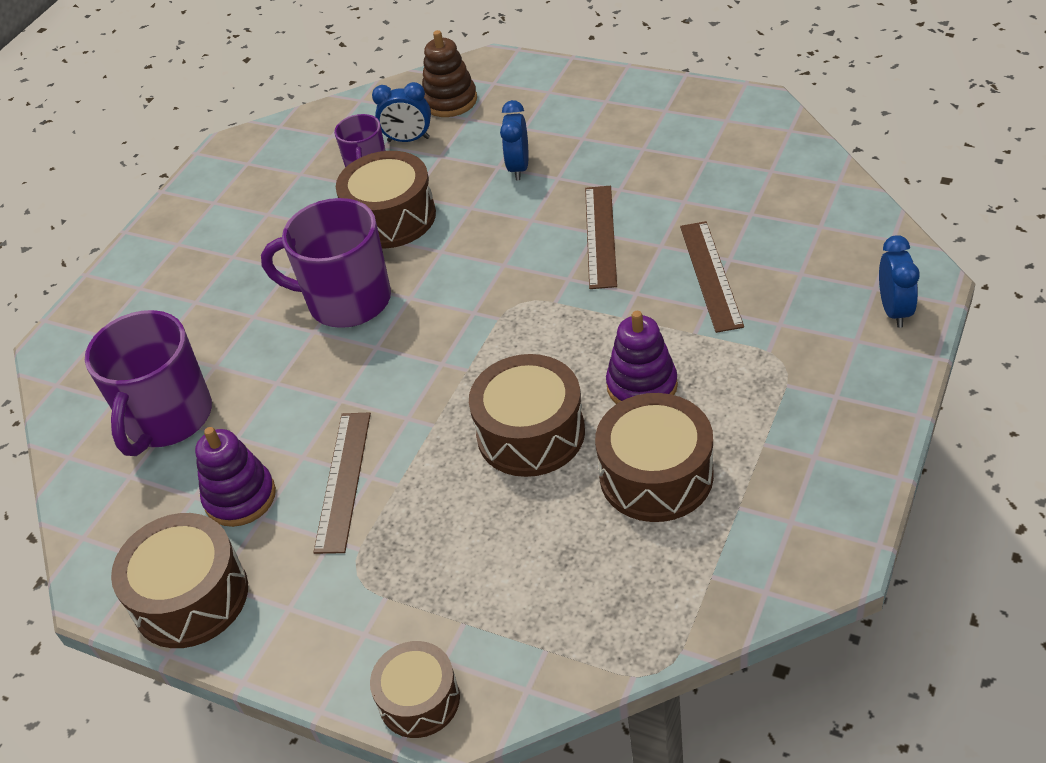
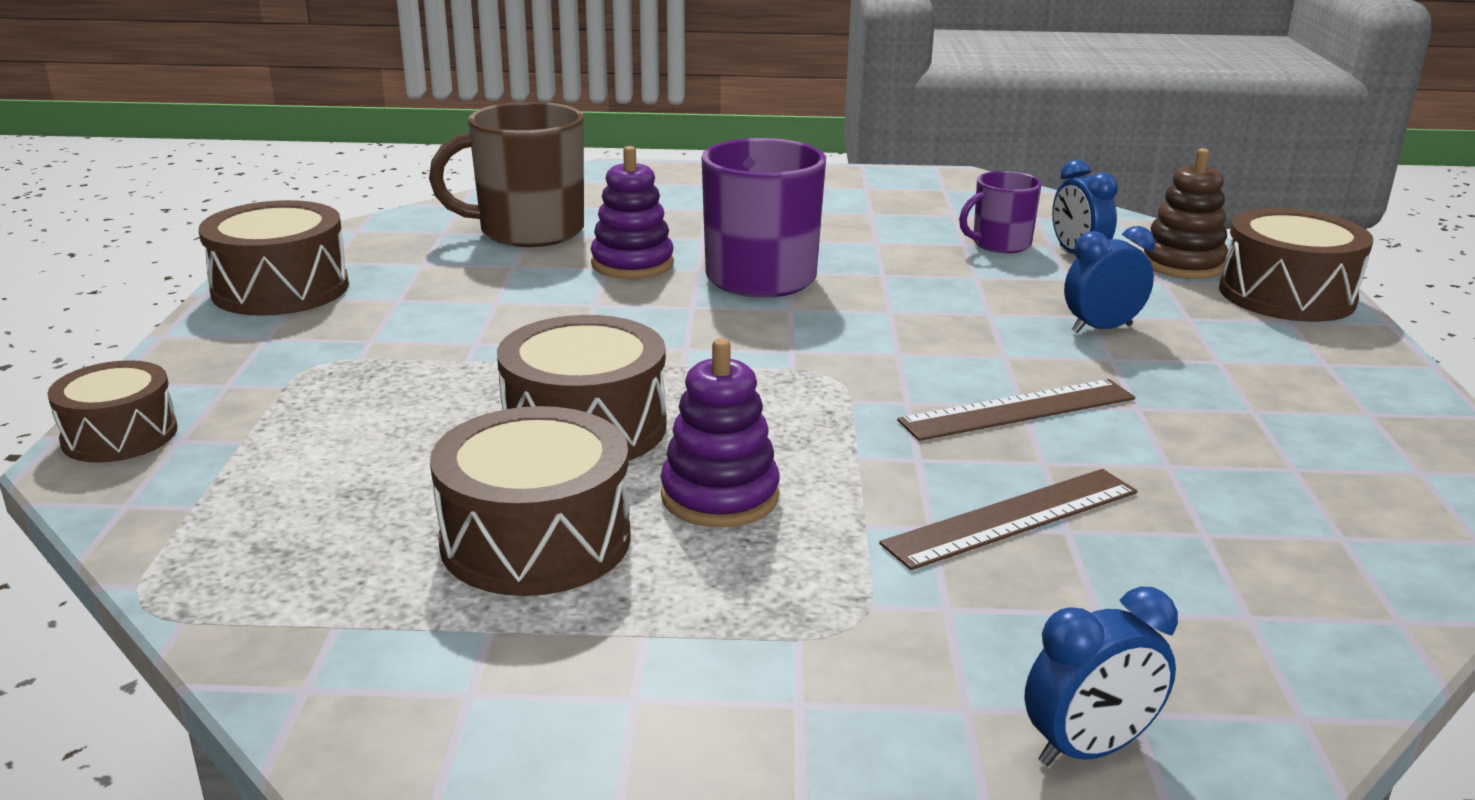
camera: 60 degrees right, 20 degrees down
(168, 419) = (528, 231): purple mug -> brown mug
(240, 497) = (425, 284): purple stacking toy -> purple stacking toy (632, 264)
(343, 480) = (464, 329): brown ruler -> none
(391, 218) = (924, 272): brown drum -> brown drum (1286, 295)

